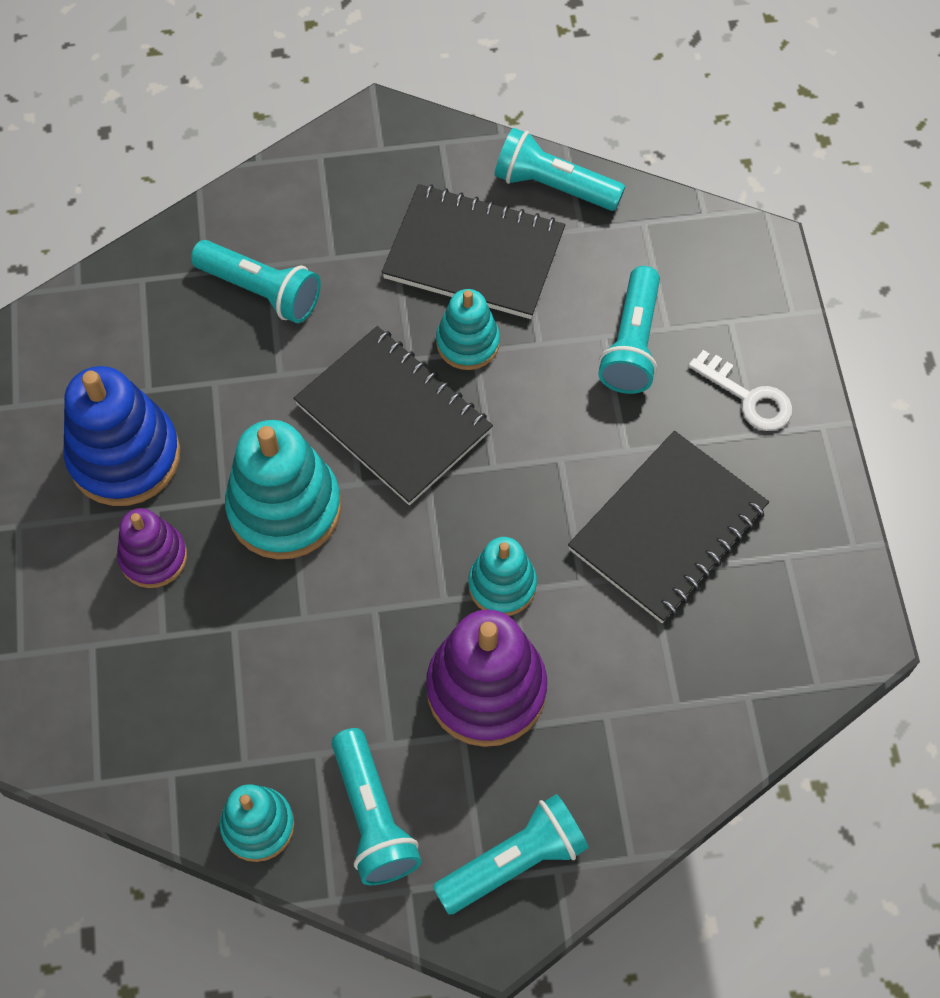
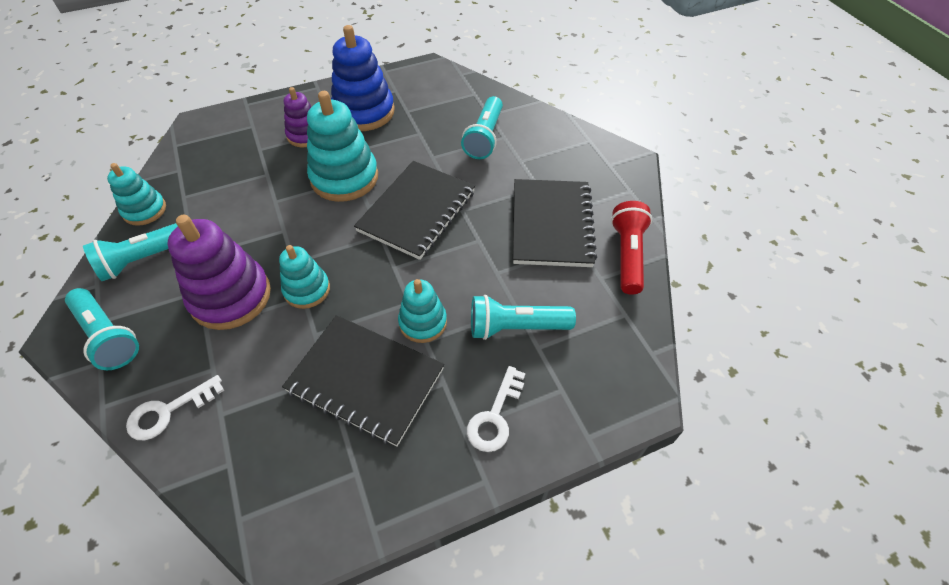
camera: 75 degrees right, 10 degrees down
(468, 343) = (483, 235): turquoise stacking toy -> turquoise stacking toy (423, 322)
(553, 186) = (627, 255): turquoise flashlight -> red flashlight
(659, 770) = (168, 411): none -> white key

